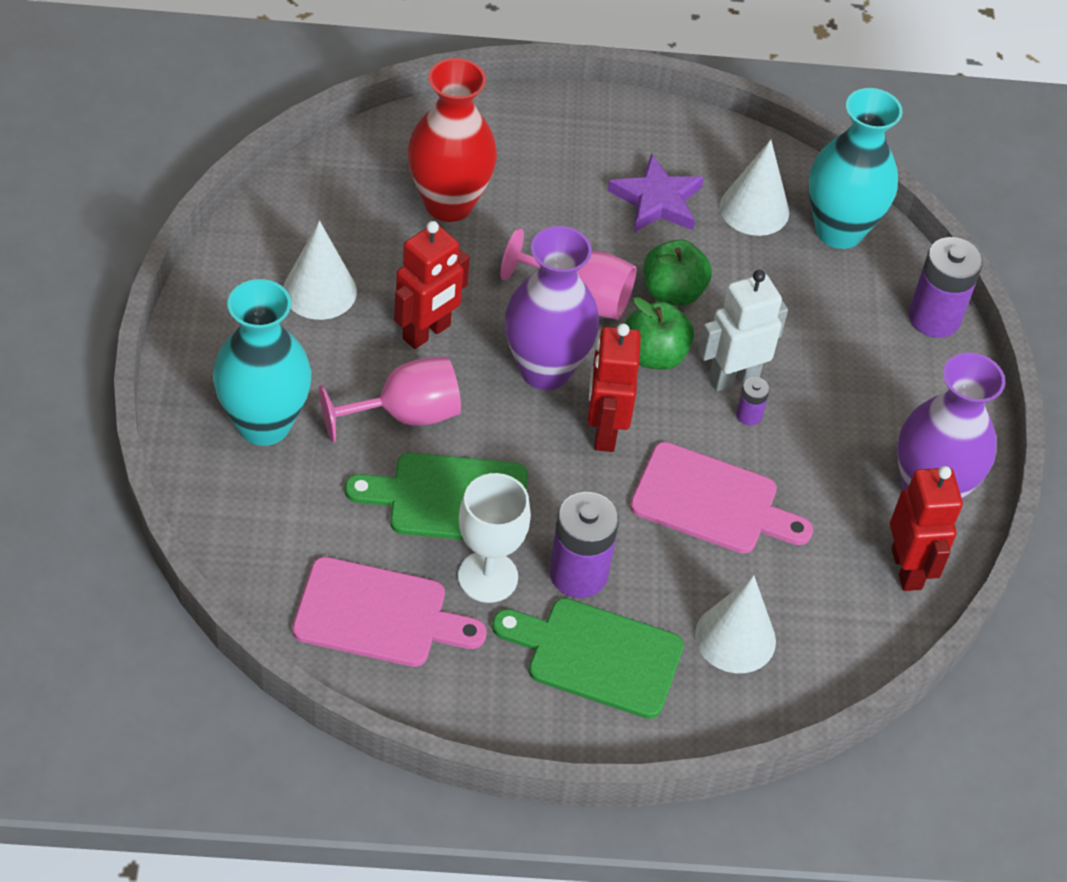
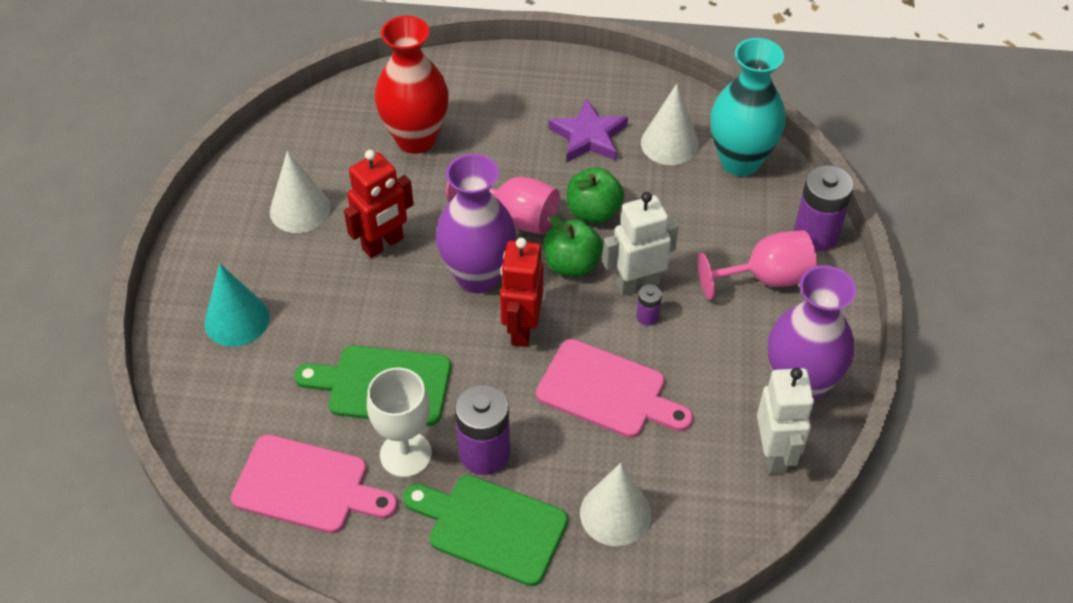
camera: 10 degrees right, 0 degrees up
(264, 424) = (237, 320): turquoise vase -> turquoise cone
(405, 415) = (355, 313): pink goblet -> pink goblet (766, 278)
(907, 569) = (774, 454): red robot -> white robot

